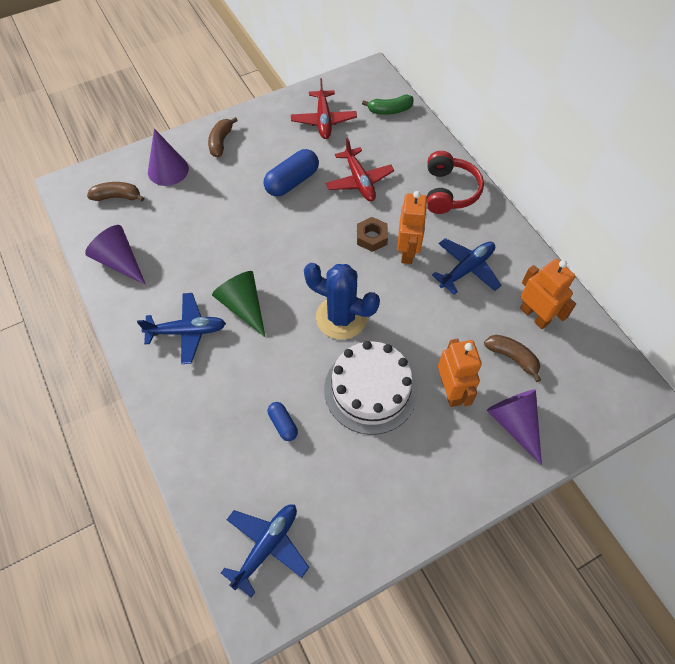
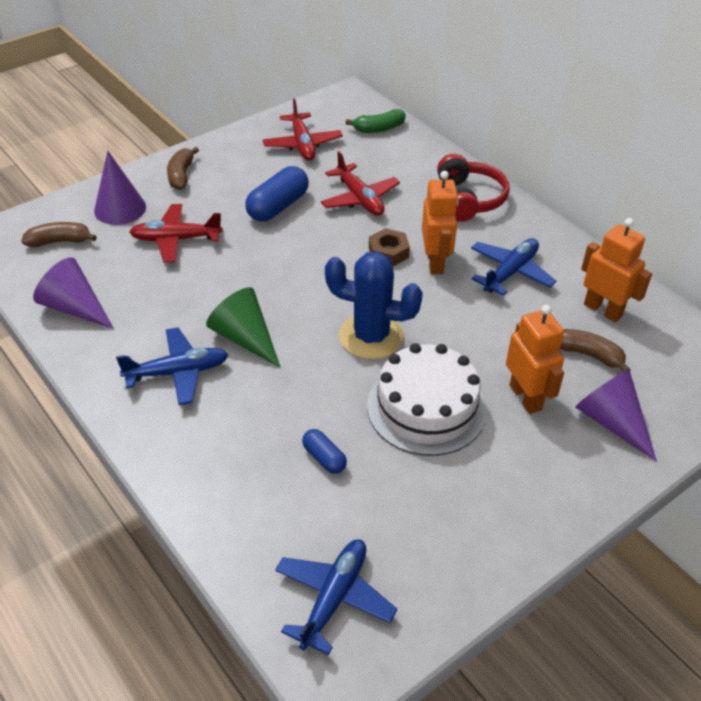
camera: 10 degrees left, 15 degrees down
(206, 205) = (176, 239): none -> red plane

